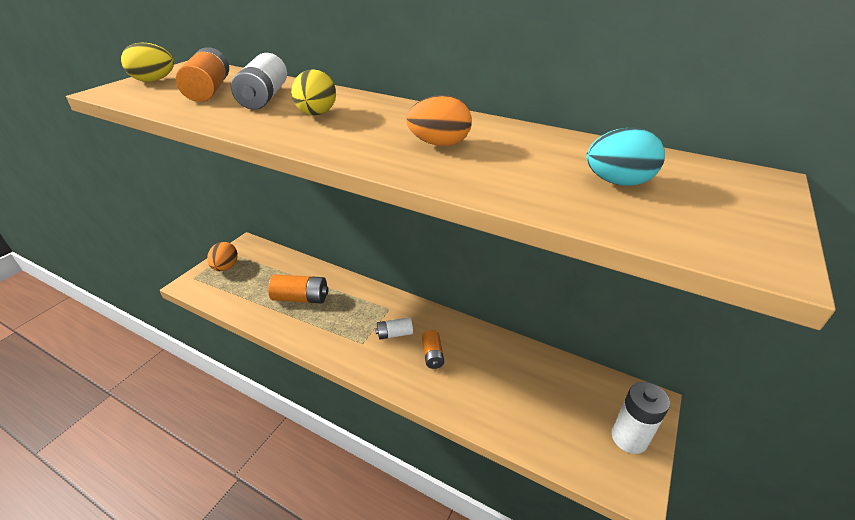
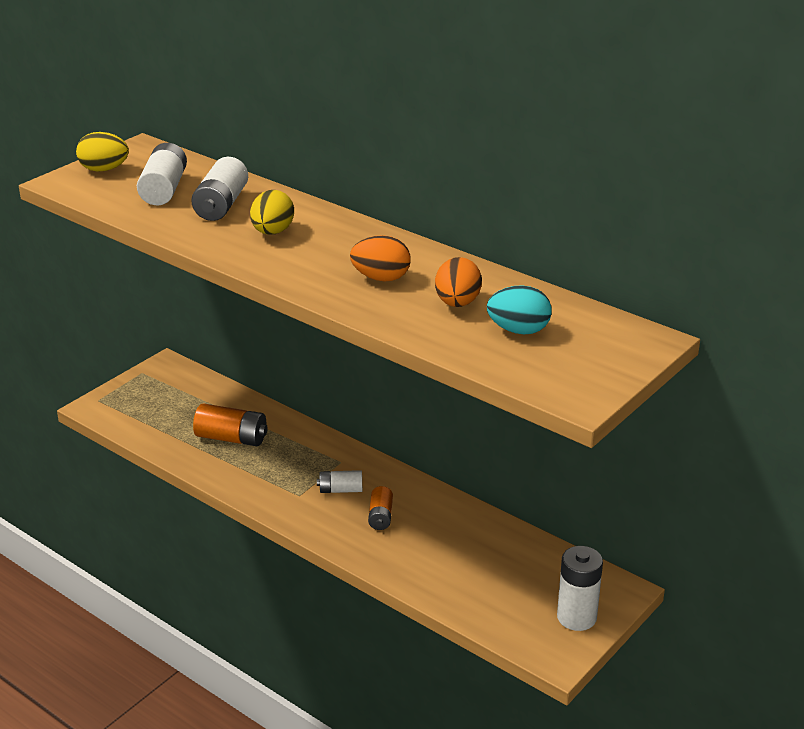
camera: 10 degrees right, 5 degrees down
(209, 90) = (164, 189): orange battery -> white battery
(225, 267) = (139, 391): orange egg -> orange egg (457, 303)

